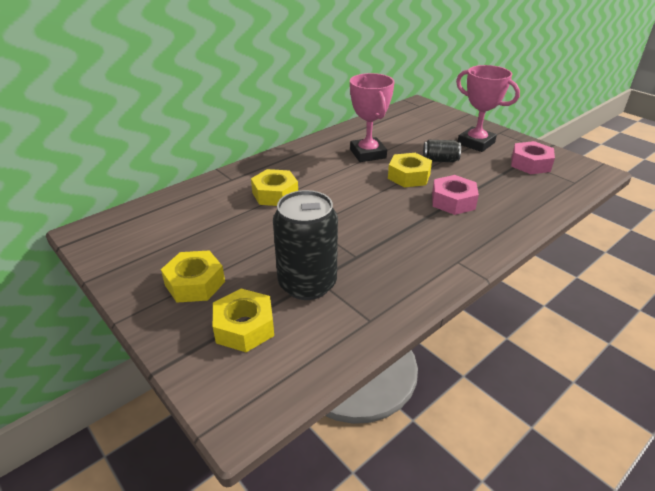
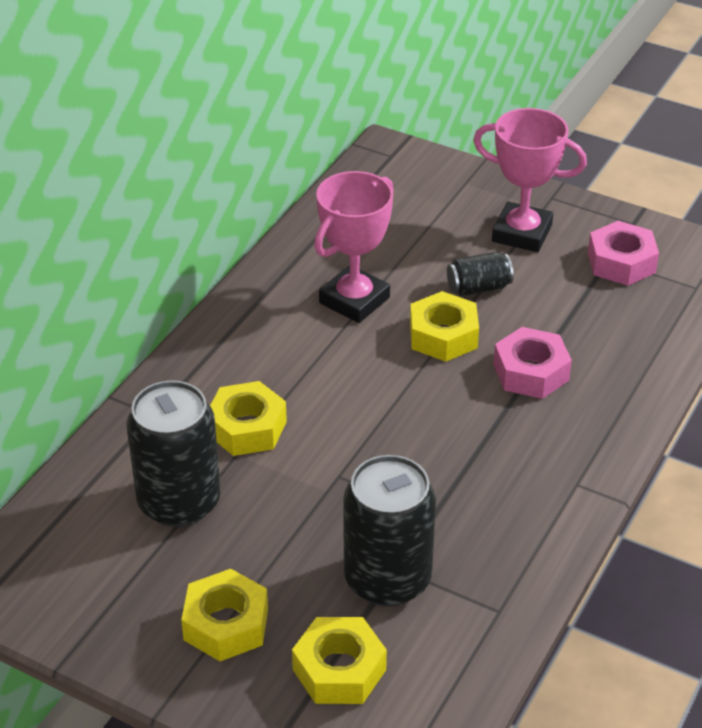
camera: 20 degrees left, 5 degrees up
(215, 218) = (179, 502): none -> black can
(368, 154) = (354, 300): pink trophy -> pink trophy turned 75 degrees clockwise

